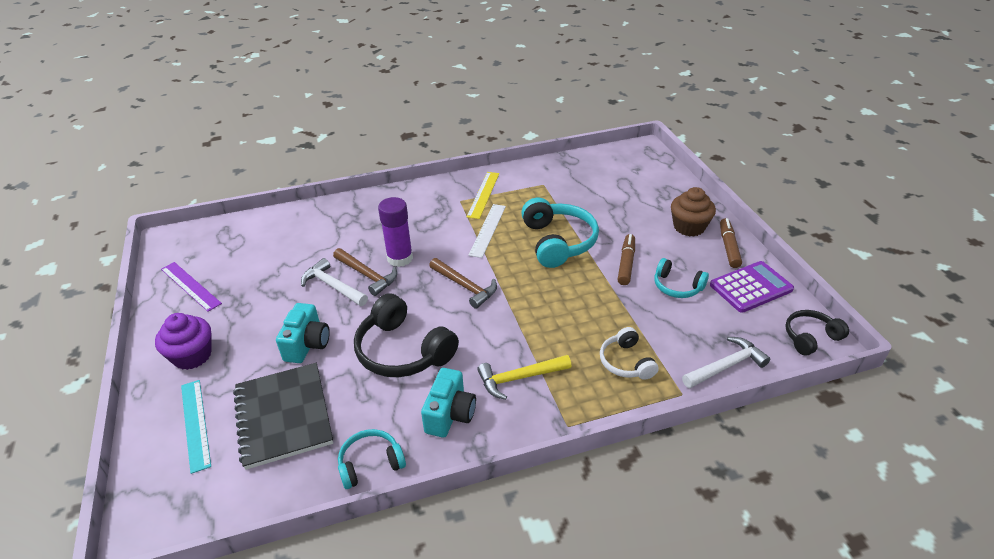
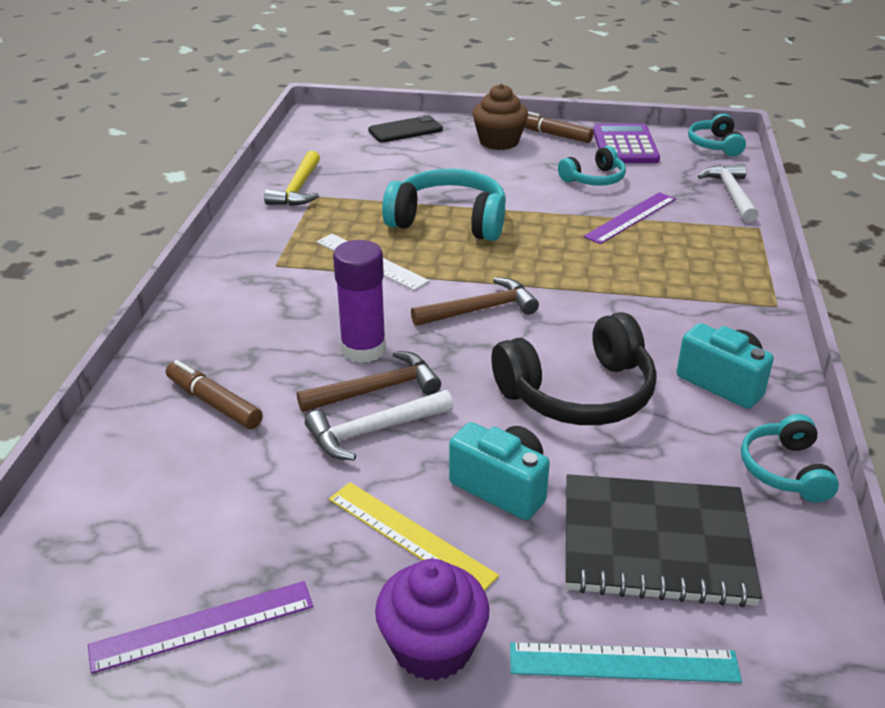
camera: 65 degrees left, 5 degrees down
(483, 194) = (283, 243): yellow ruler -> yellow ruler (410, 536)
(519, 378) = (684, 316): yellow hammer -> yellow hammer (298, 189)
(626, 264) = (531, 193): brown marker -> brown marker (214, 403)
(626, 362) = (695, 243): white headphones -> none
(634, 319) = (630, 217): none -> purple ruler
(662, 185) = (405, 130): none -> black phone
(810, 337) = (715, 145): black headphones -> turquoise headphones

